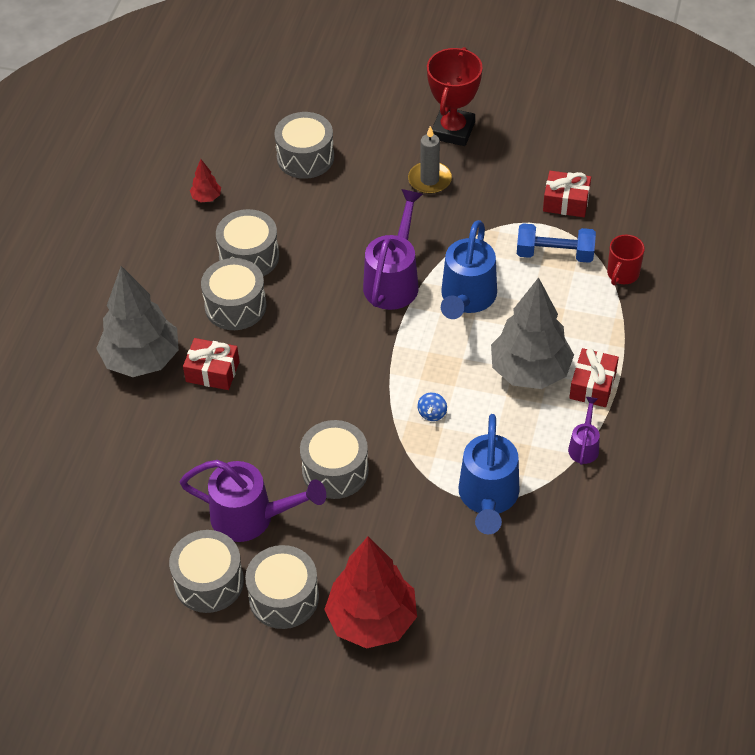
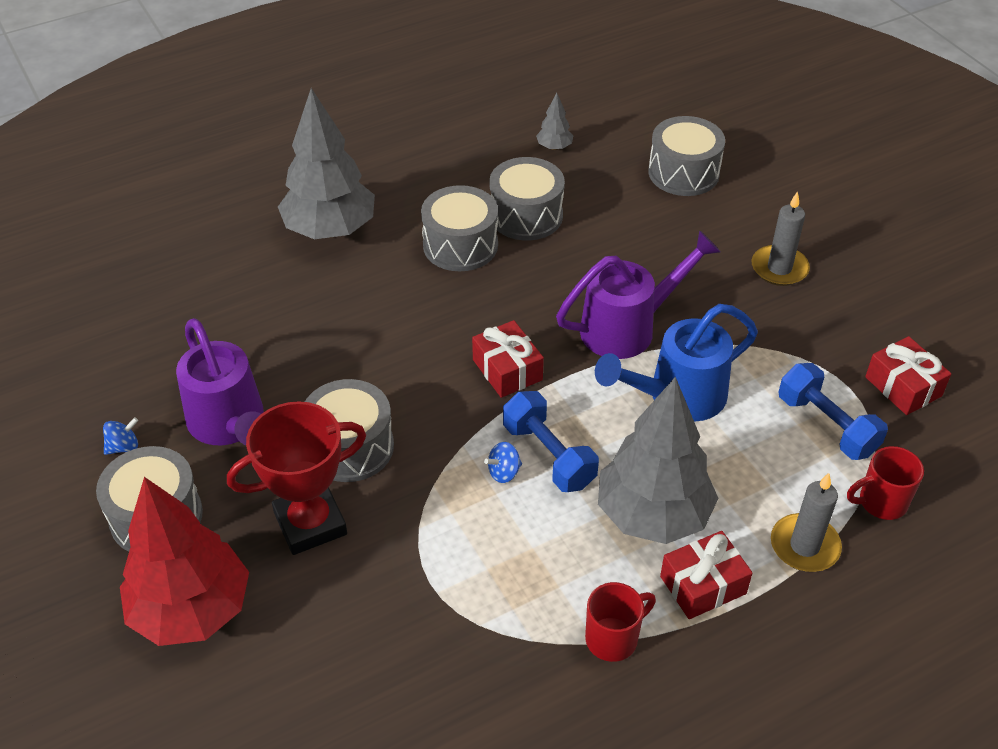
camera: 45 degrees right, 5 degrees down
(206, 197) = (554, 147): red tree -> grey tree
(209, 582) = (124, 447): grey drum -> blue spinning top
(212, 372) = (369, 282): red gift -> red gift (507, 370)
(442, 385) = (548, 455): none -> blue dumbbell
(453, 130) = (860, 243): red trophy -> red trophy (310, 523)
(488, 498) = (449, 599): blue watering can -> none
(584, 446) = (613, 638): purple watering can -> red mug
(614, 326) = (804, 546): none -> grey candle

